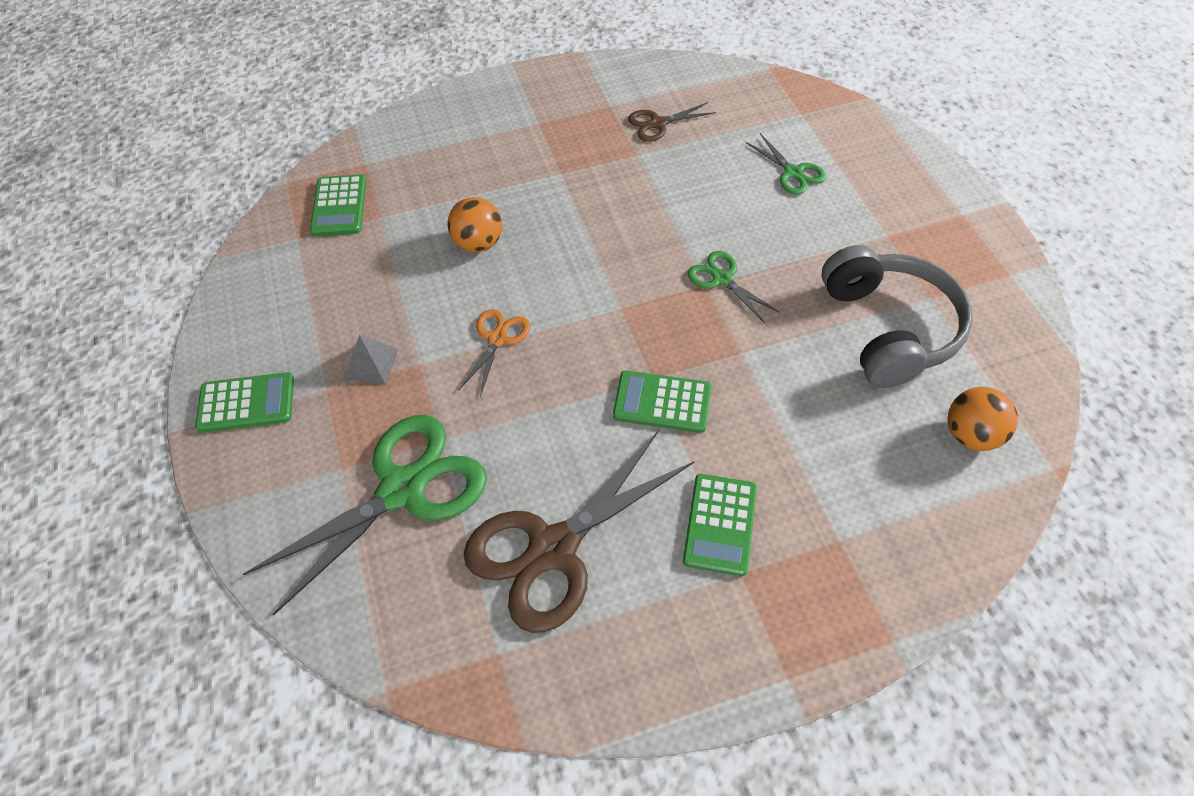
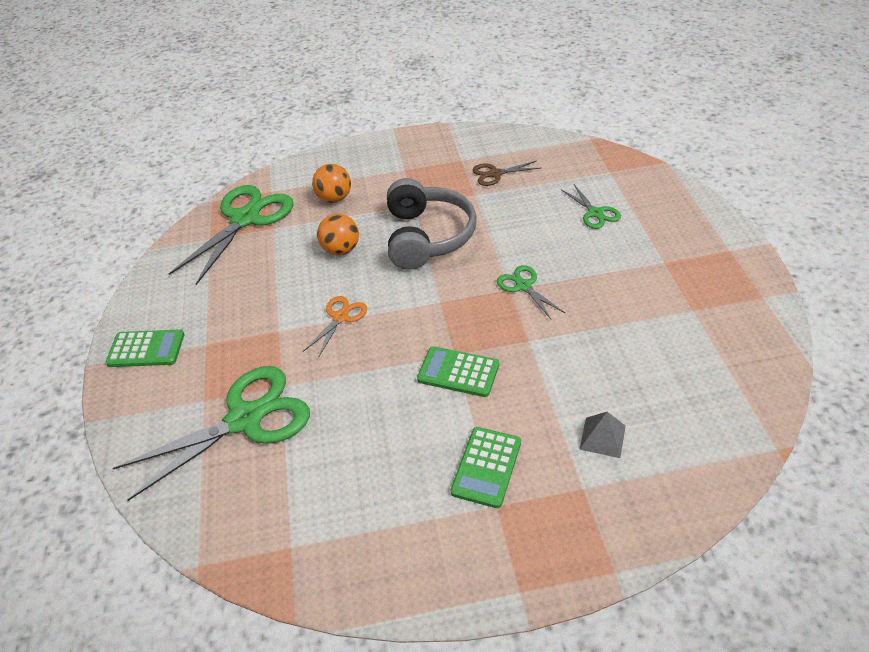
camera: 10 degrees right, 10 degrees down
(339, 206) = (245, 219): green calculator -> green scissors
(371, 363) = (242, 328): grey pyramid -> grey pyramid (602, 437)
(553, 549) = (350, 473): brown scissors -> none
(888, 329) = (652, 331): grey headphones -> grey headphones (427, 237)
(971, 435) = (709, 416): orange ball -> orange ball (334, 198)

